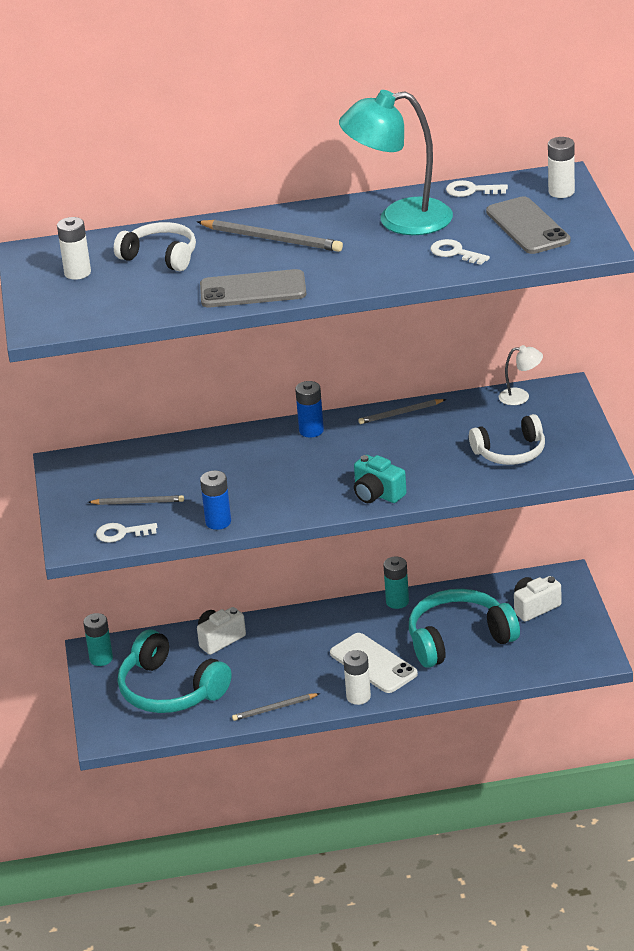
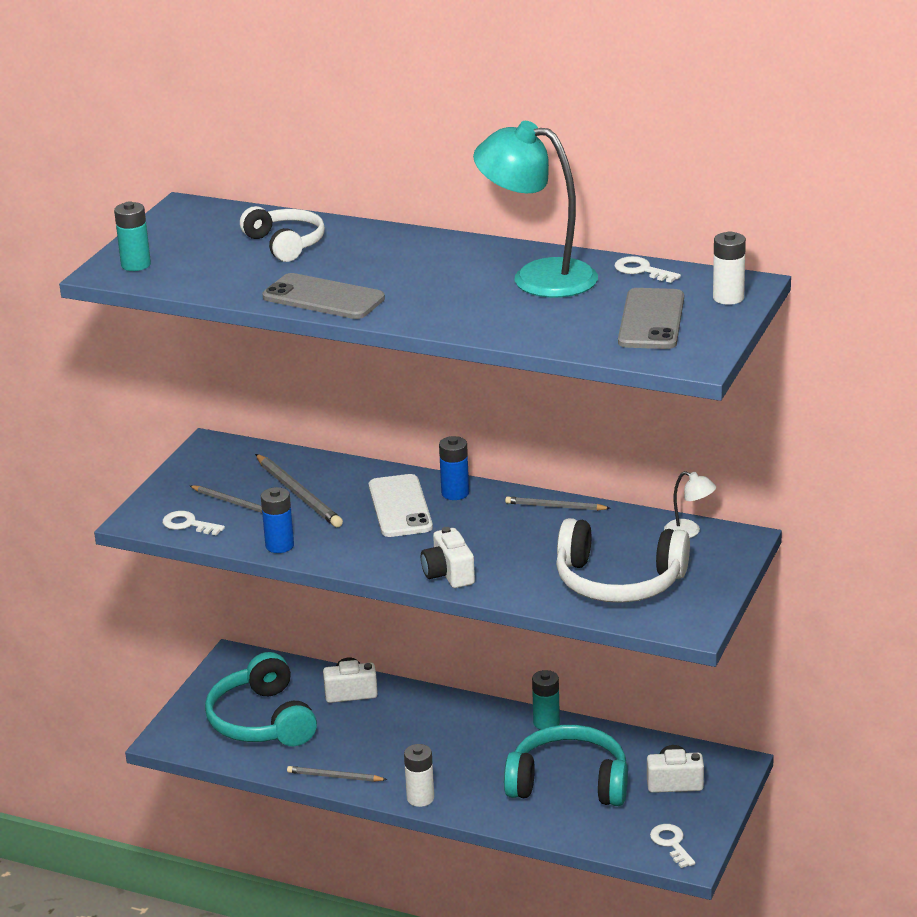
camera: 30 degrees right, 5 degrees down
(77, 273) = (199, 236): white battery -> none
(101, 658) = (233, 668): turquoise battery -> turquoise battery (136, 265)
(272, 239) = (400, 258): grey pencil -> grey pencil (298, 494)
(373, 663) = (465, 772): white phone -> white phone (400, 507)
(377, 494) = (448, 574): turquoise camera -> white camera
(455, 252) = (549, 322): white key -> white key (671, 843)
(510, 452) = (619, 581): white headphones -> white headphones, size x1.54

